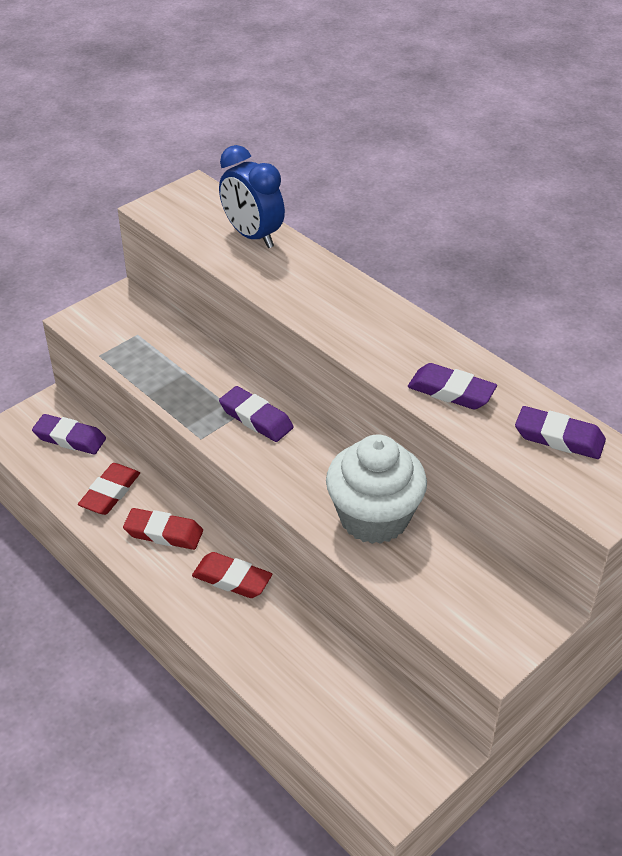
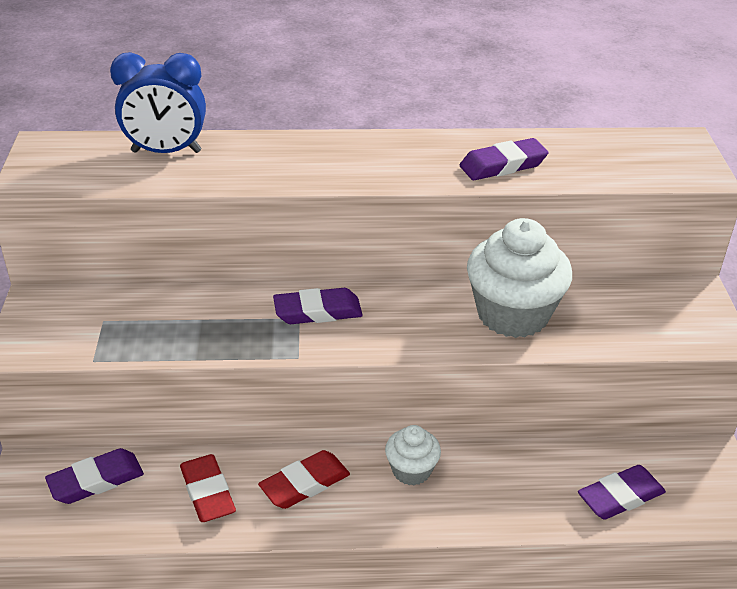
camera: 50 degrees left, 5 degrees down
(232, 579) = (411, 470): red eraser -> white cupcake
(559, 438) = (610, 150): purple eraser -> purple eraser (620, 497)

